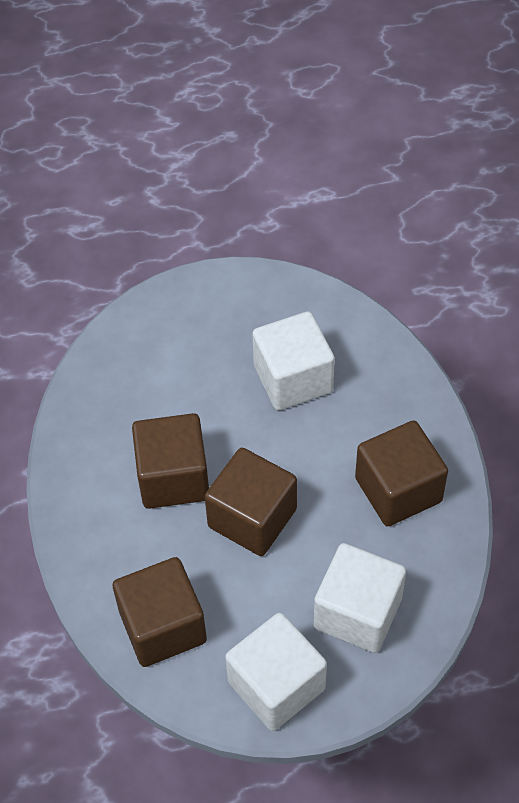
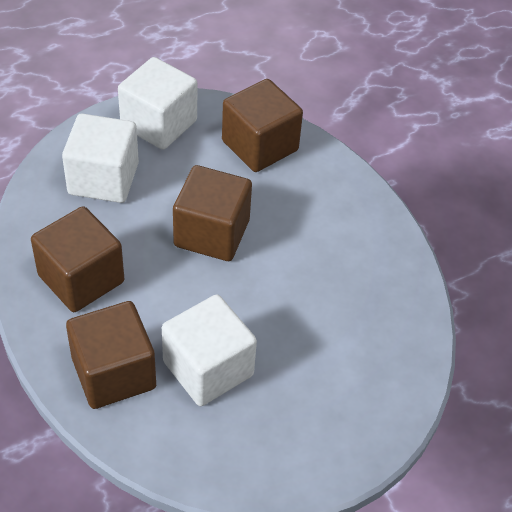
camera: 160 degrees right, 5 degrees down
(173, 478) = (294, 253): brown cube -> brown cube (114, 373)

